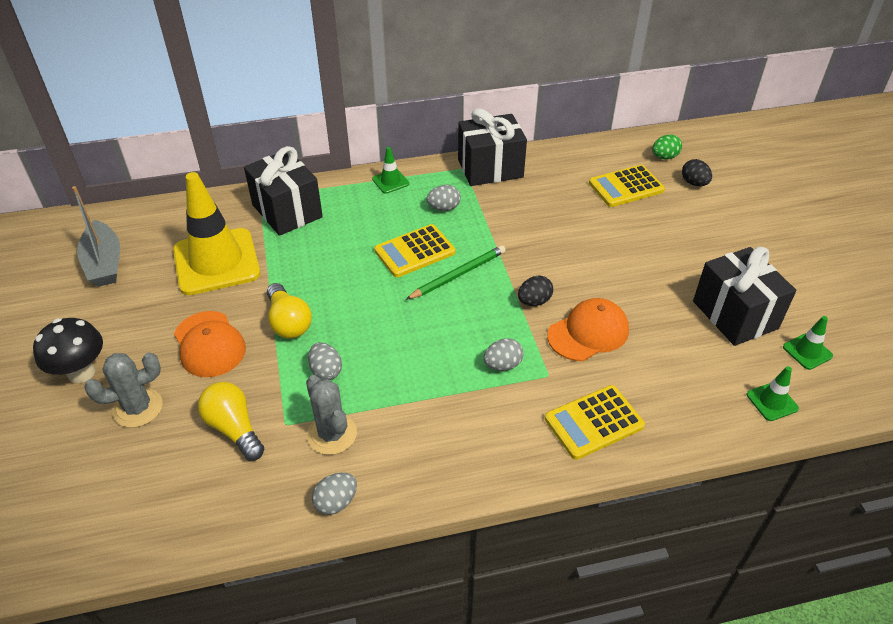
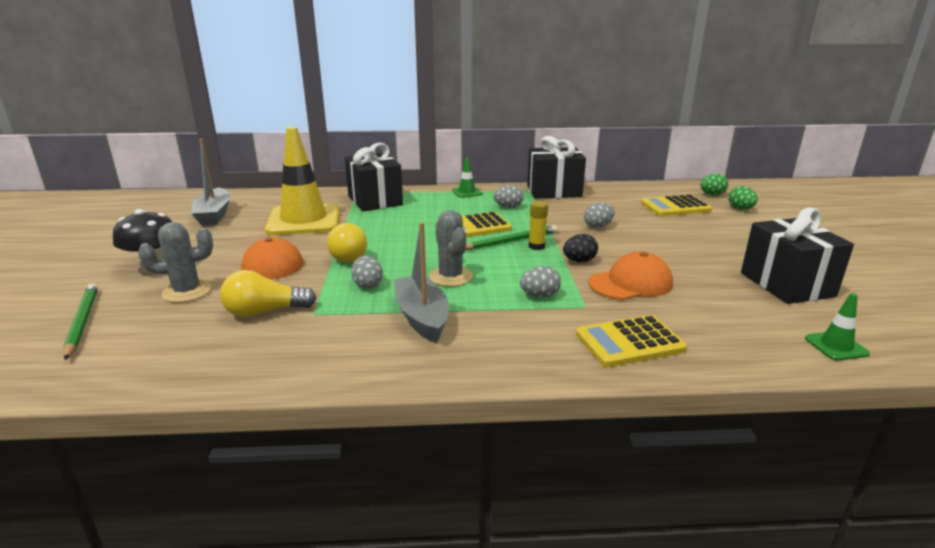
camera: 10 degrees right, 20 degrees down
(49, 471) = (82, 322): none -> green pencil
(234, 428) = (264, 312): yellow light bulb -> yellow light bulb turned 75 degrees counterclockwise
(332, 434) = (355, 324): grey cactus -> grey cactus (450, 277)
(336, 502) = (338, 371): grey egg -> grey egg (598, 226)
(394, 414) = (422, 317): none -> grey boat
(487, 281) = (536, 246): none -> yellow glue stick
(694, 183) = (740, 209): black egg -> green egg
(807, 351) = (872, 314): green traffic cone -> none

